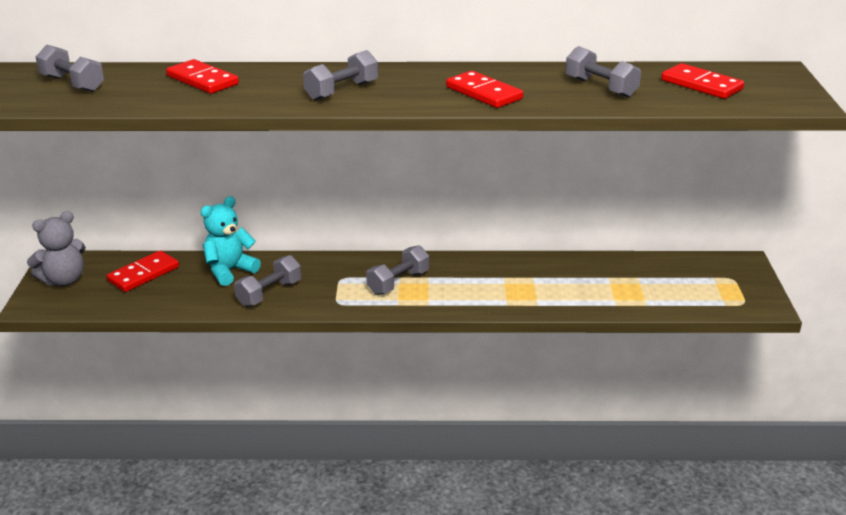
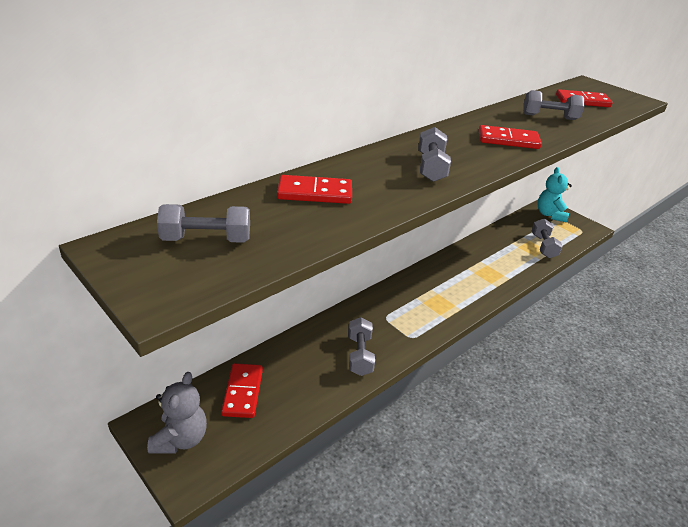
camera: 45 degrees left, 5 degrees up
(229, 271) = (305, 352): turquoise teddy bear -> turquoise teddy bear (550, 215)
(398, 282) = (421, 302): grey dumbbell -> grey dumbbell (543, 246)

